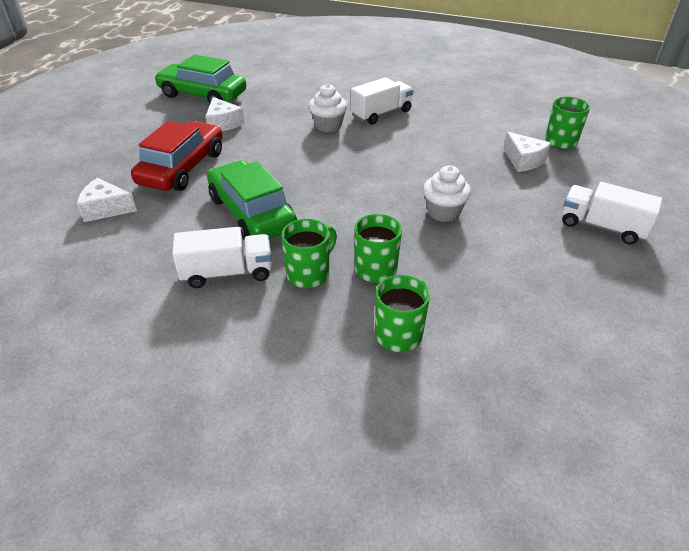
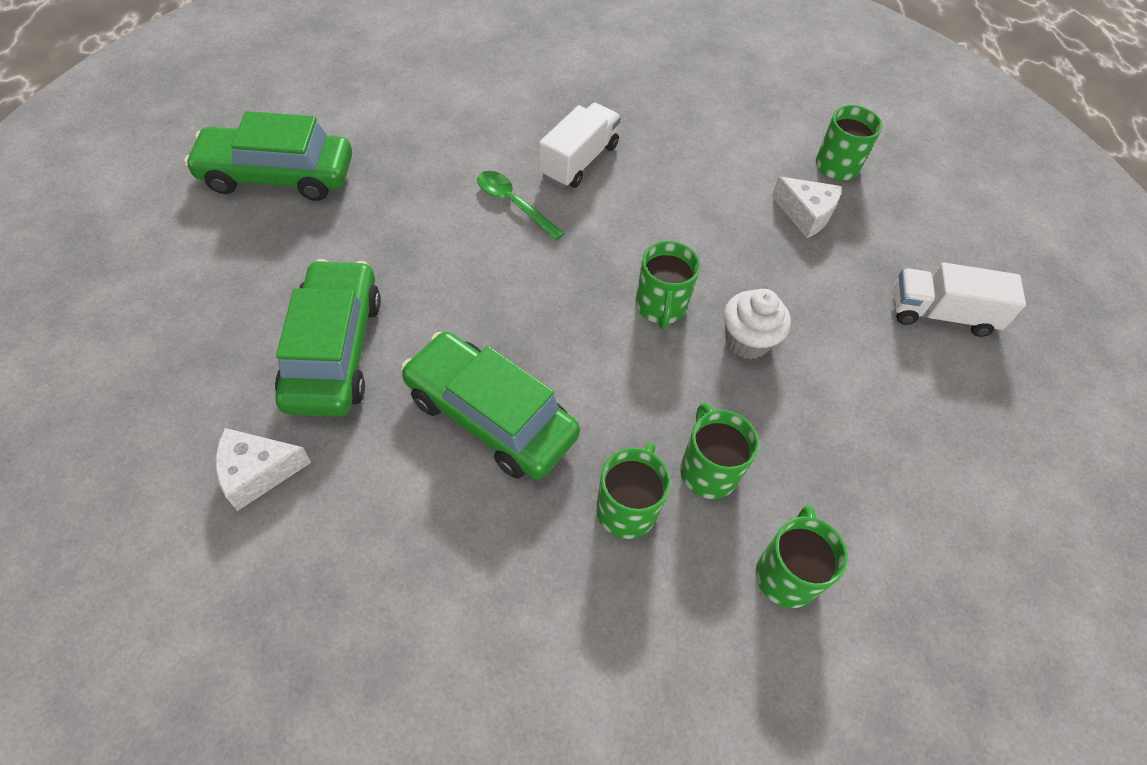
camera: 25 degrees left, 15 degrees up
(182, 168) = (334, 350): red car -> green car
(223, 123) = (347, 235): white cheese -> none
(227, 273) = (515, 543): white truck -> none
(328, 126) = (513, 204): white cupcake -> green spoon
(392, 185) = (660, 307): none -> green mug

